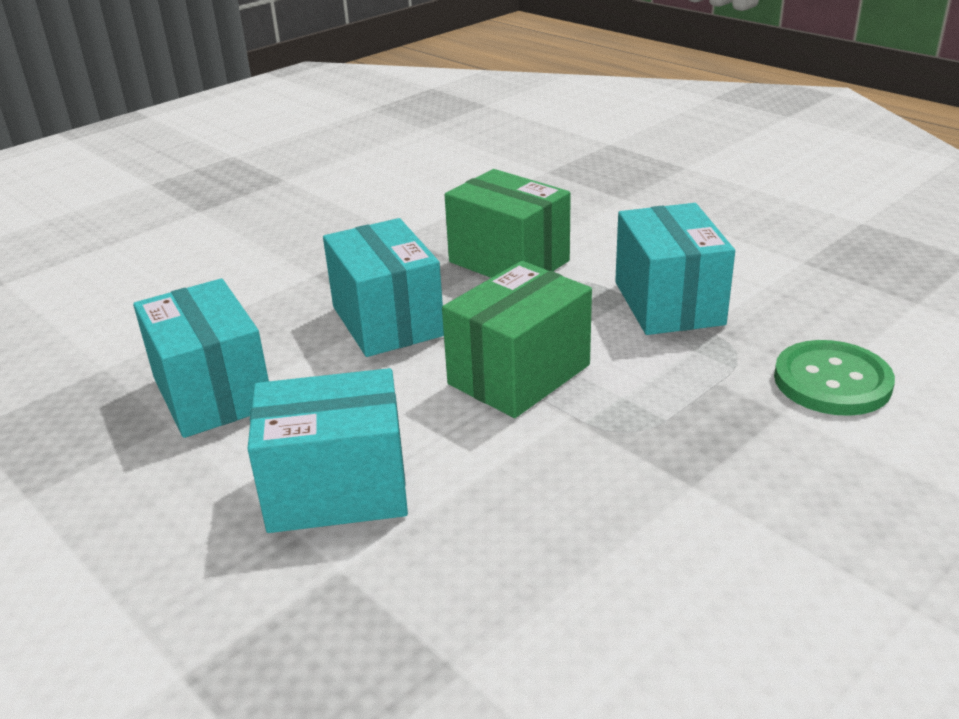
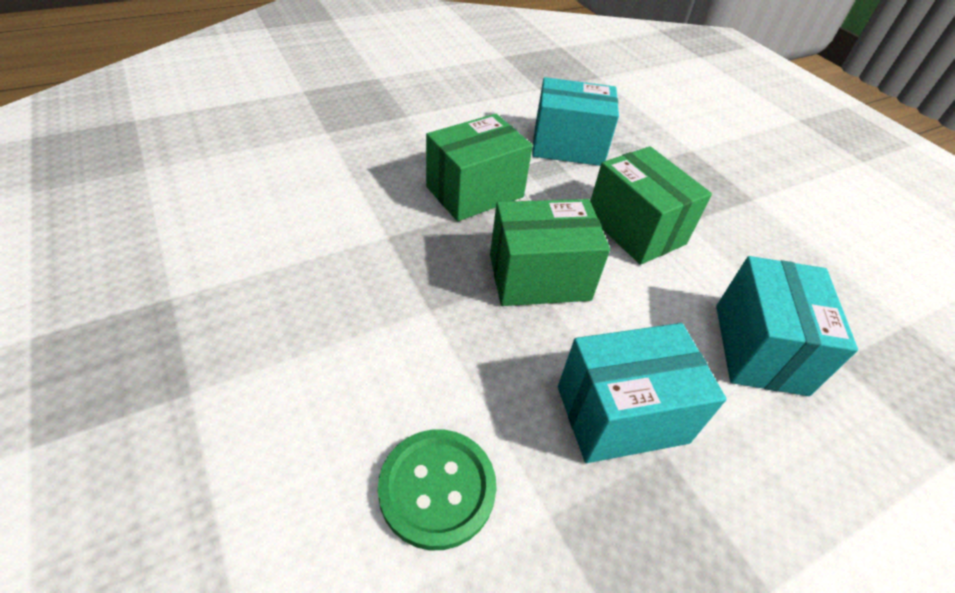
camera: 80 degrees left, 15 degrees up
(387, 321) = (539, 277): turquoise box -> green box
(832, 381) = (667, 126): green button -> green button (437, 488)

